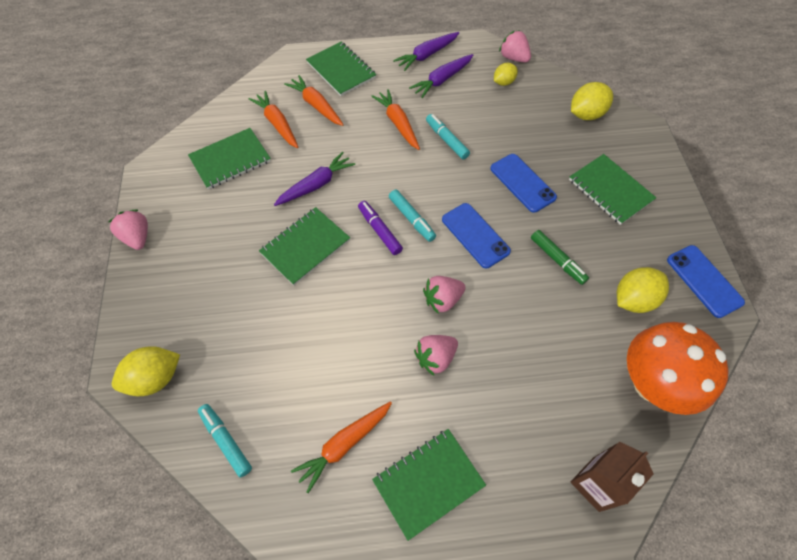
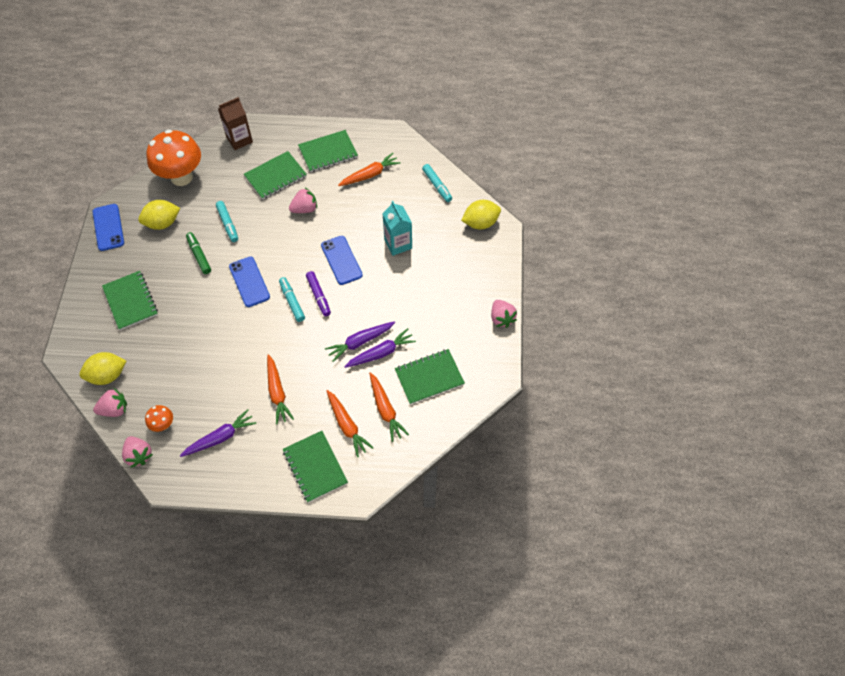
camera: 170 degrees left, 0 degrees up
(282, 321) = (398, 244): none -> turquoise carton
(305, 247) = (376, 292): green notebook -> green notebook (275, 176)
(427, 55) = (224, 473): purple carrot -> purple carrot (381, 353)
(442, 300) = (288, 241): pink strawberry -> pink strawberry (114, 409)
(446, 140) = (240, 368): turquoise marker -> turquoise marker (228, 224)
(503, 82) = (163, 425): yellow lemon -> orange mushroom
(522, 183) = (195, 318): blue phone -> blue phone (341, 260)

